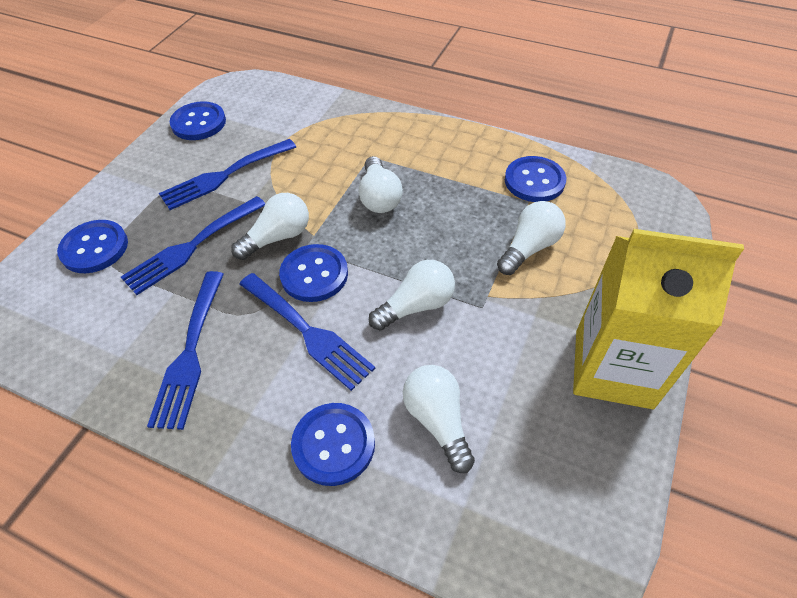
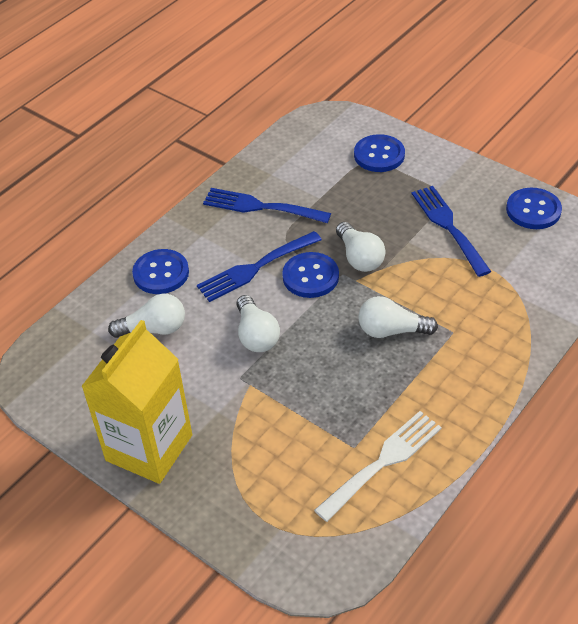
camera: 105 degrees right, 5 degrees down
(192, 247) = (364, 207): blue fork -> none
(529, 248) = (293, 429): white light bulb -> none
(534, 181) = (383, 462): blue button -> white fork

